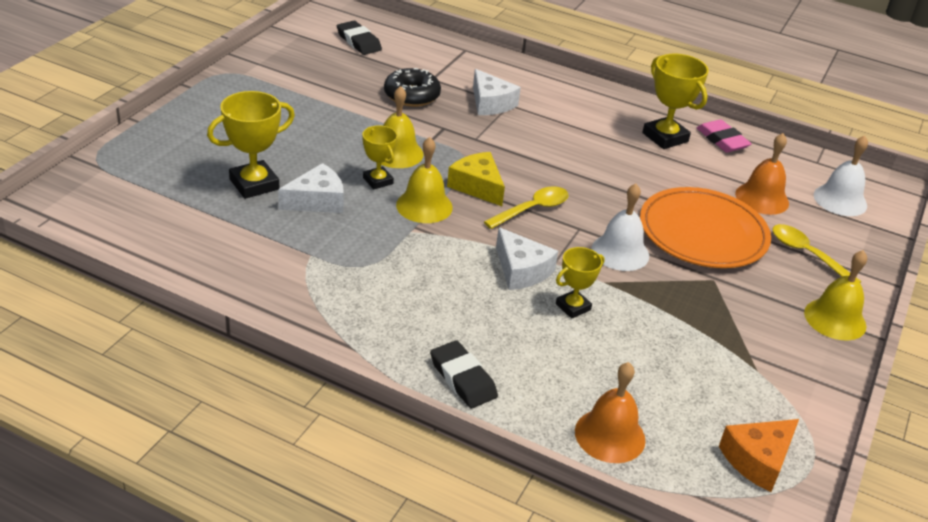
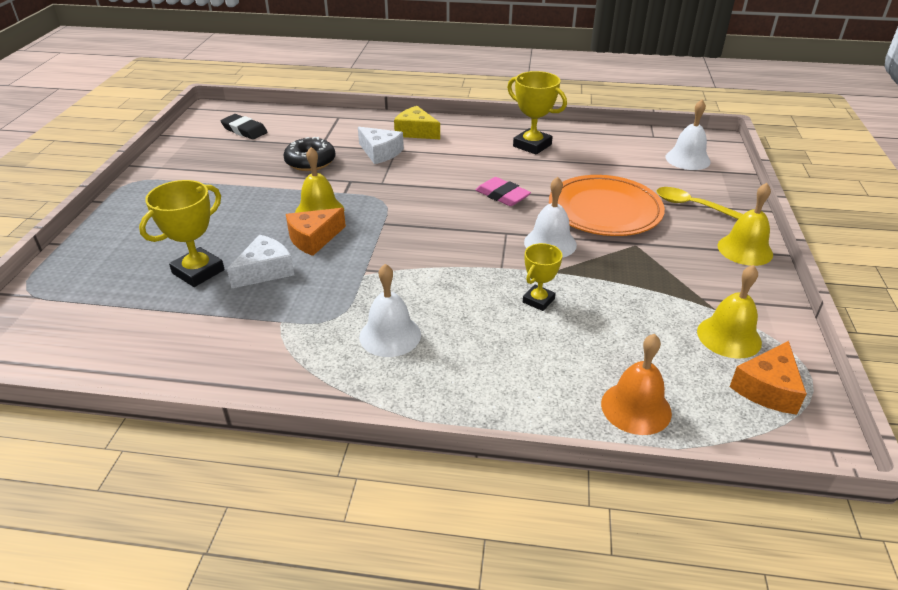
camera: 15 degrees left, 0 degrees up
(378, 181) = (313, 239): yellow trophy -> orange cheese
(407, 298) = (390, 335): none -> white bell
(424, 206) = (365, 249): yellow bell -> yellow bell (729, 336)
(463, 378) = (478, 396): black eraser -> none
(477, 186) = (403, 221): yellow cheese -> yellow cheese (416, 132)
(521, 270) = (478, 281): white cheese -> none
(532, 209) = (459, 227): yellow spoon -> none
(722, 140) = (575, 137): pink eraser -> pink eraser (502, 195)
(762, 198) = (631, 172): orange bell -> none

